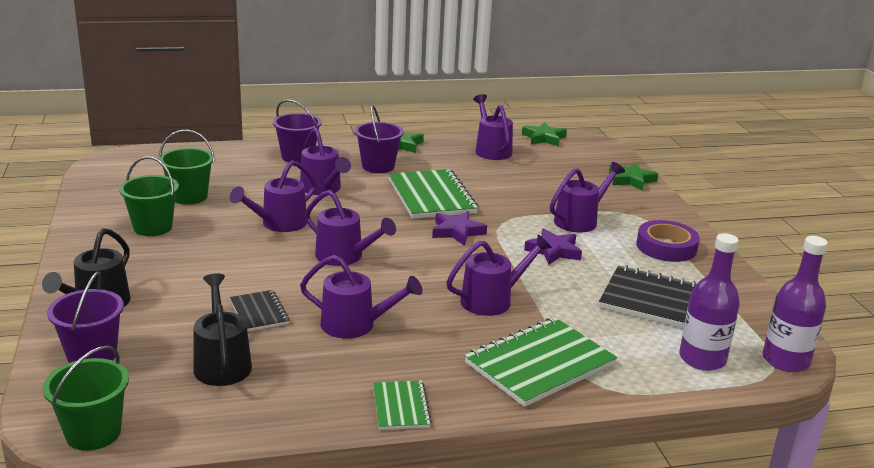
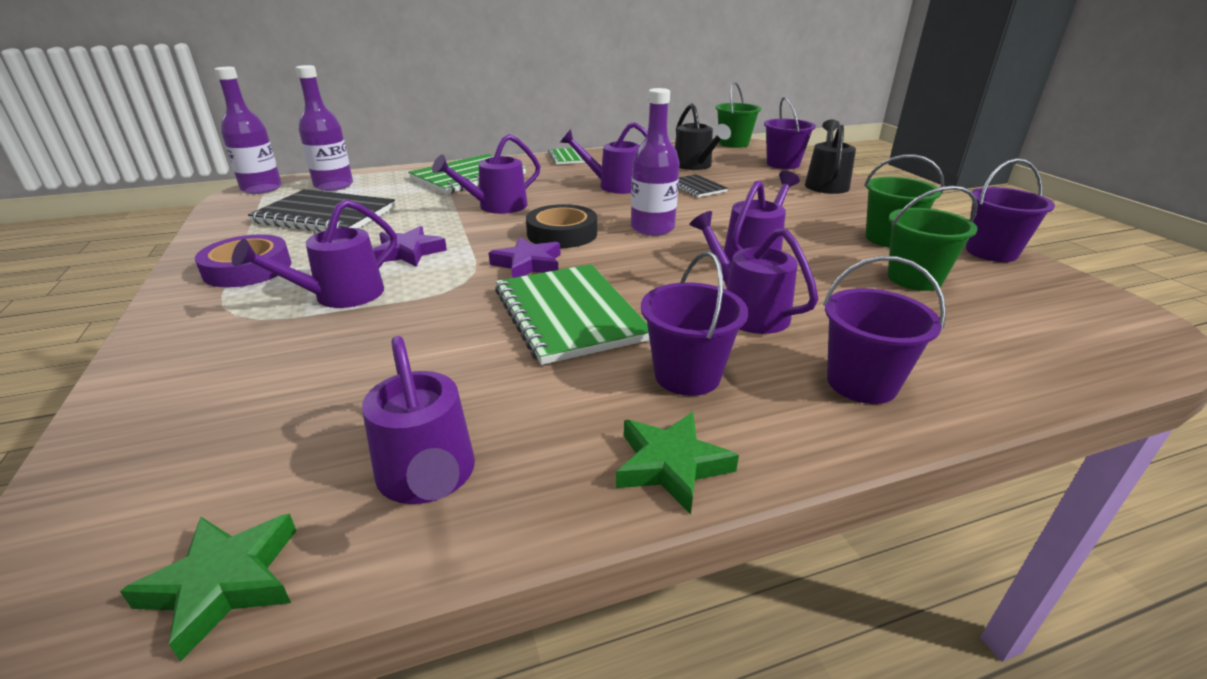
camera: 175 degrees right, 5 degrees up
(94, 209) = (991, 252): none -> purple bucket
(345, 257) = (652, 228): purple watering can -> purple bottle
(428, 258) = (562, 234): none -> black tape
(631, 180) = (140, 402): green star -> none

